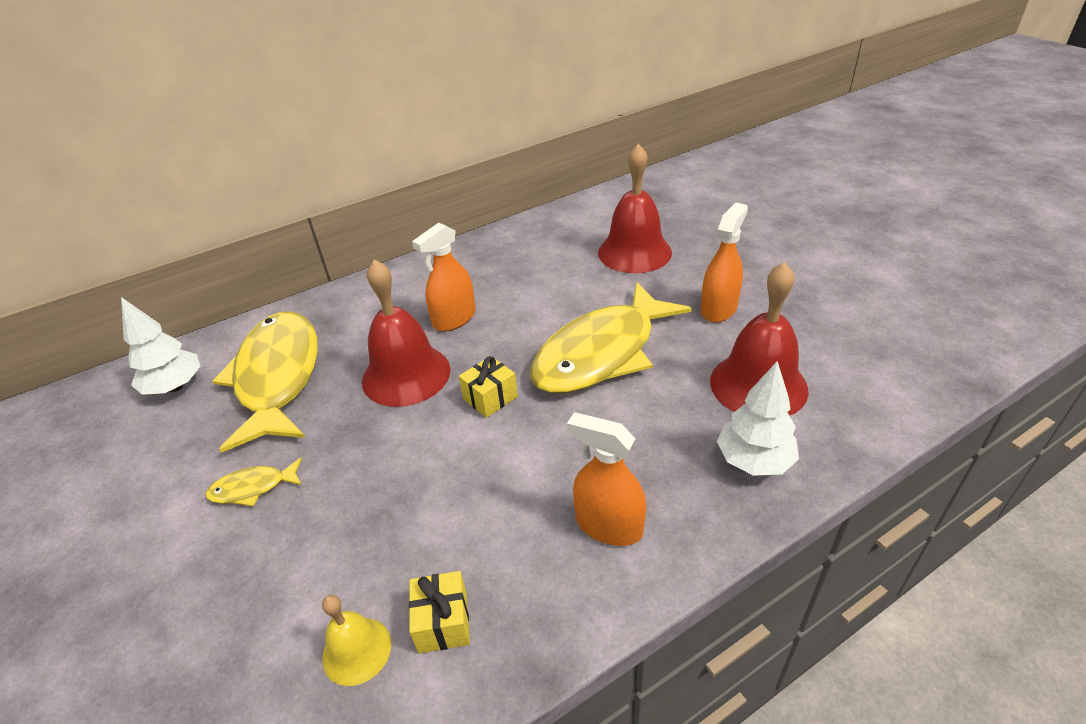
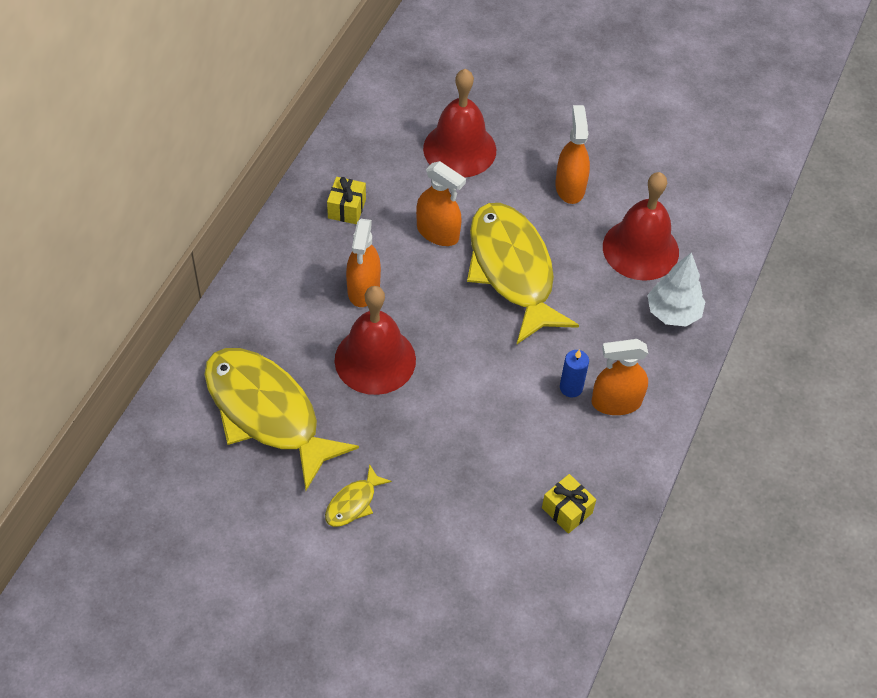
camera: 40 degrees left, 15 degrees up
(175, 387) = (182, 465): white tree -> none
(357, 650) = (531, 552): yellow bell -> none
(490, 398) = (461, 348): yellow gift -> yellow gift (347, 209)
(559, 302) = (438, 232): none -> orange spray bottle
(569, 484) = (571, 388): none -> blue candle
(601, 353) = (512, 270): yellow fish -> yellow fish turned 150 degrees clockwise

